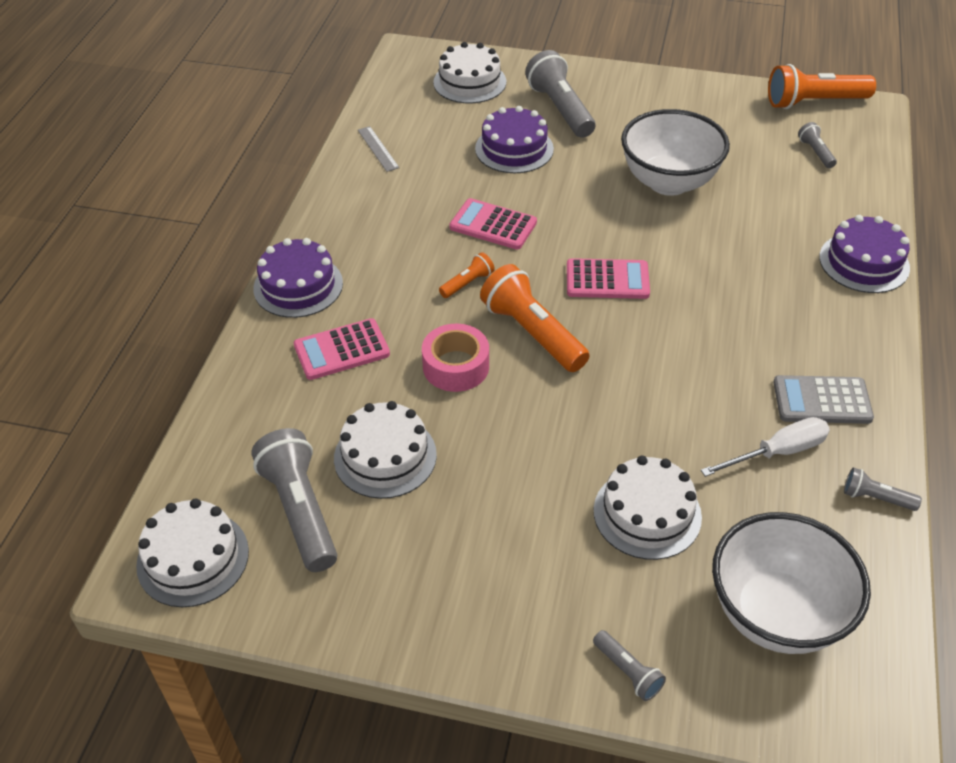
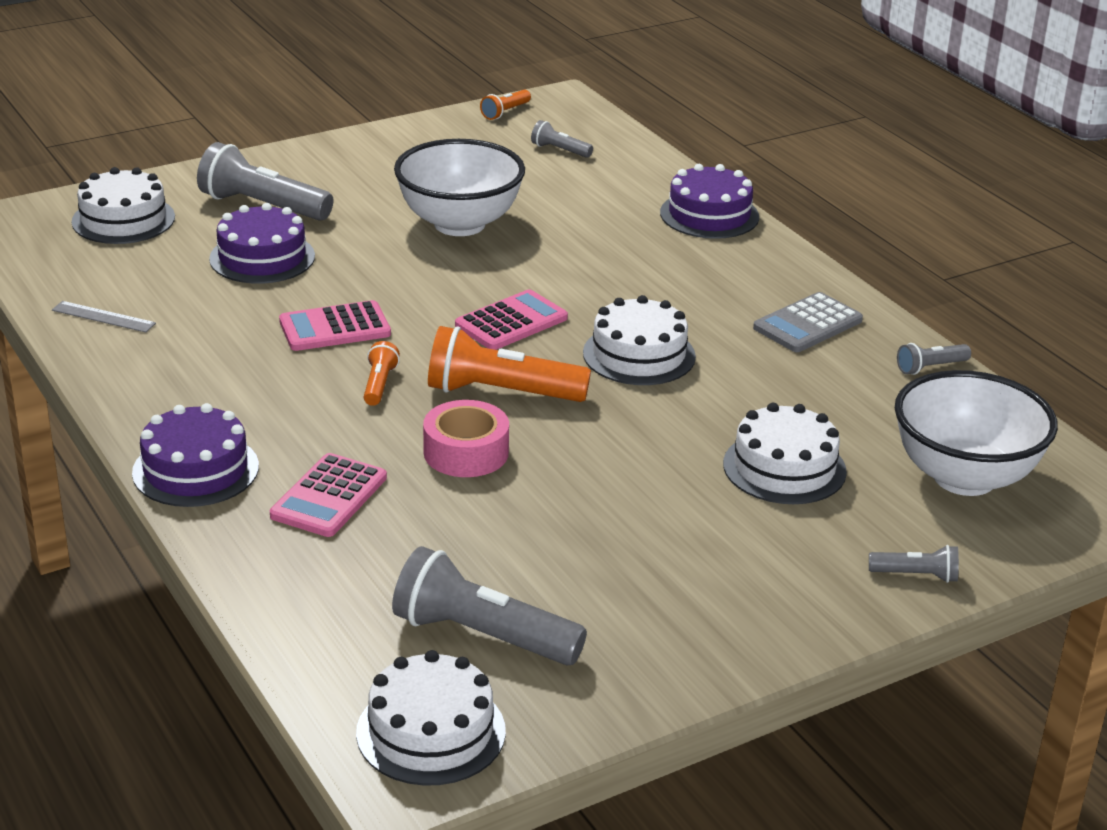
camera: 45 degrees left, 15 degrees down
(385, 456) = (501, 552): white cake -> white cake (639, 355)
(777, 452) = (823, 375): white screwdriver -> none
(814, 102) = (505, 112): orange flashlight -> orange flashlight, size x0.49

